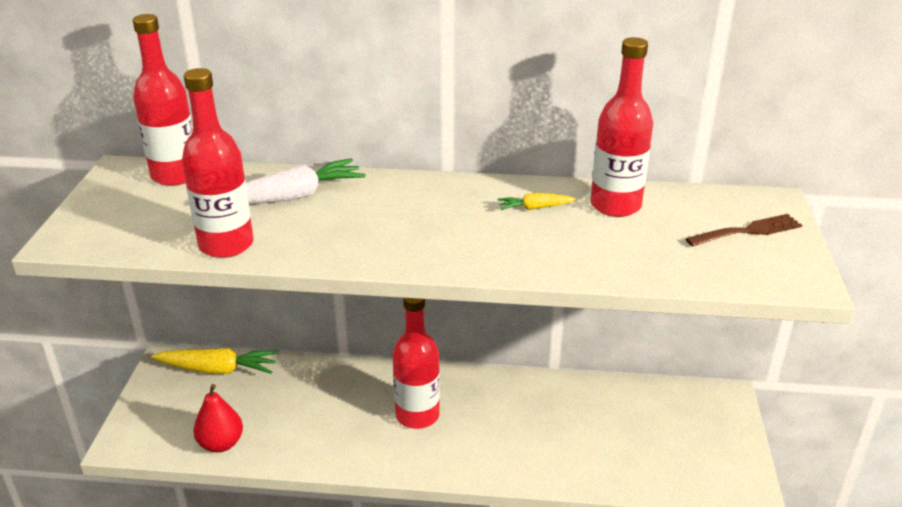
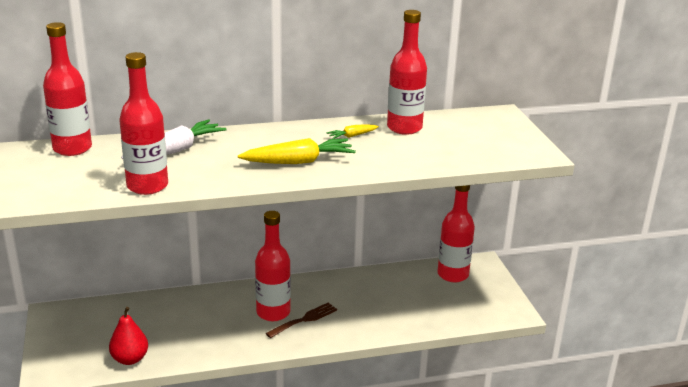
camera: 20 degrees left, 5 degrees down
(218, 370) = (99, 311): yellow carrot -> yellow carrot (299, 162)
(678, 407) = (453, 274): none -> red bottle
(748, 231) = (494, 132): brown fork -> brown fork (304, 319)

